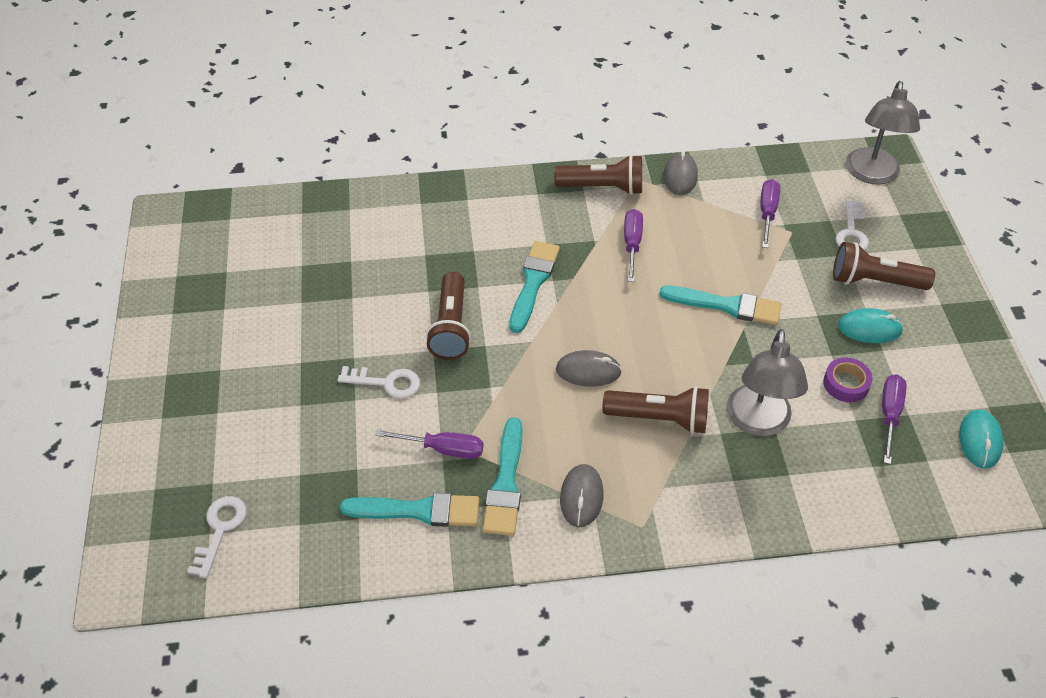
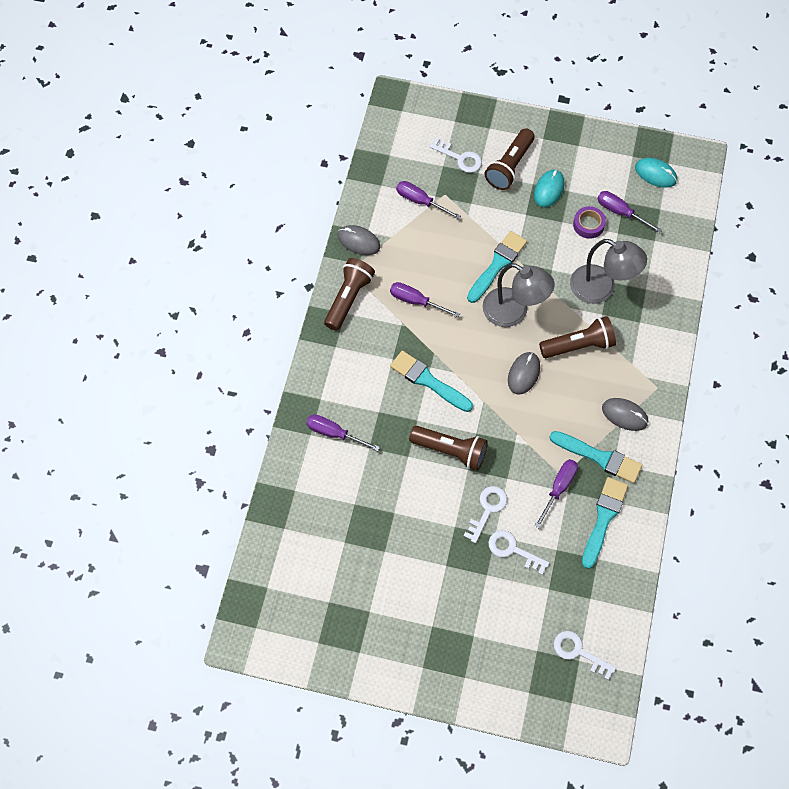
camera: 70 degrees left, 15 degrees up
(341, 422) = (513, 550): none -> white key
(430, 221) = (334, 433): none -> purple screwdriver
(659, 418) = (578, 345): brown flashlight -> brown flashlight turned 45 degrees clockwise
(871, 175) = (410, 118): grey lamp -> grey lamp (513, 312)

